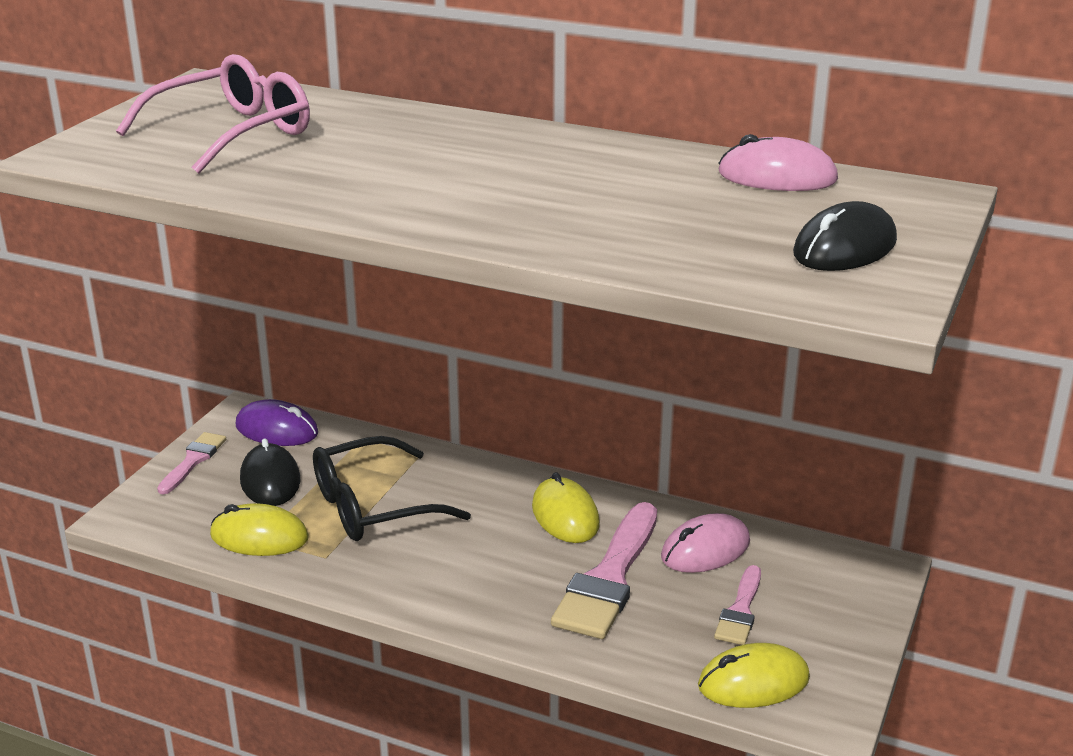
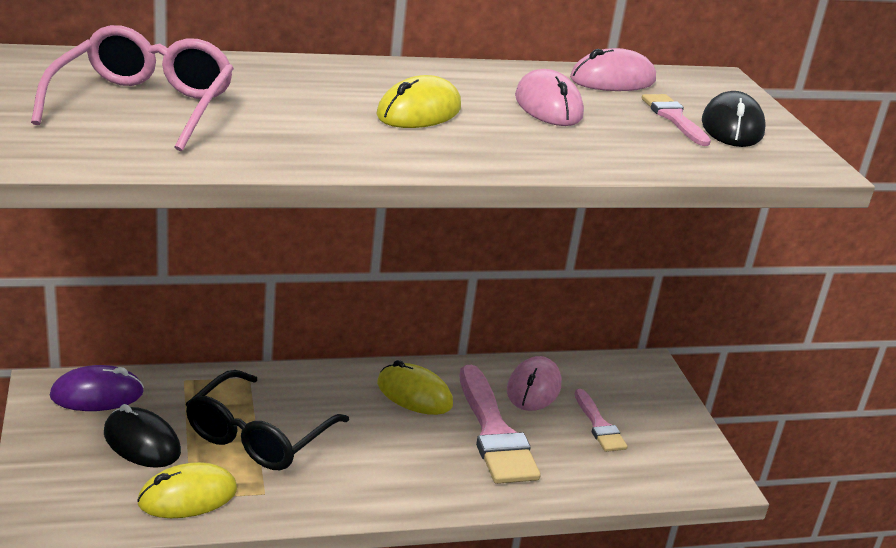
camera: 40 degrees left, 0 degrees up
(193, 461) = (46, 448): pink brush -> pink brush (674, 118)
(641, 191) = (548, 106): none -> pink mouse
(753, 682) = (656, 473): yellow mouse -> yellow mouse (419, 112)

